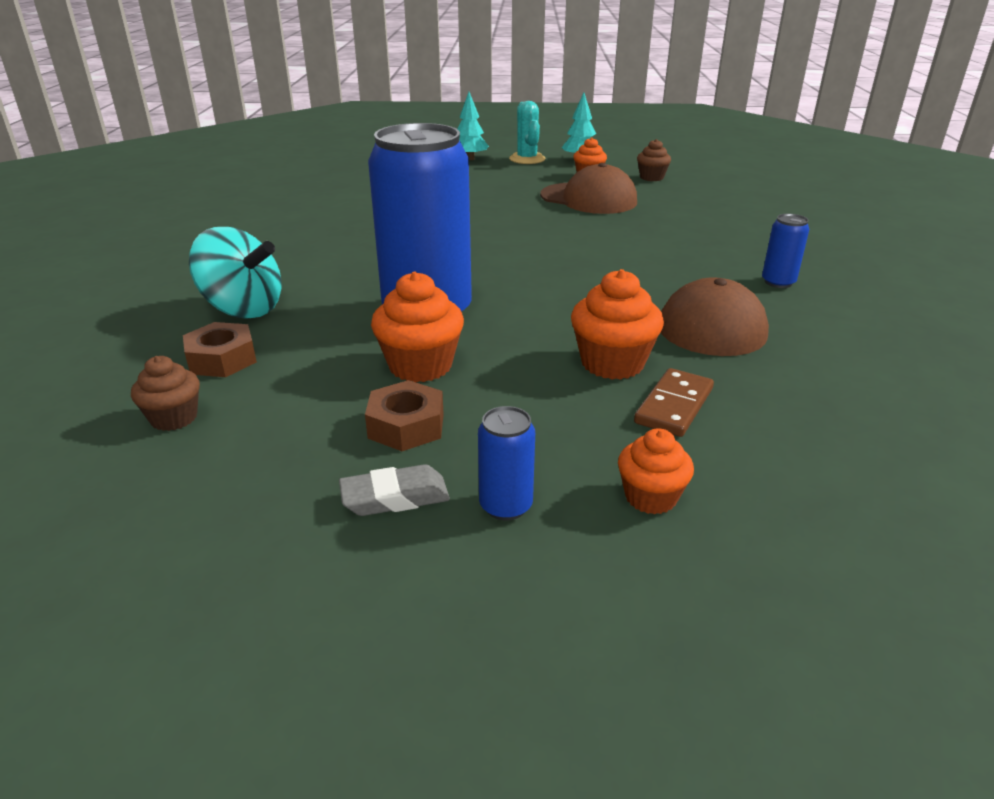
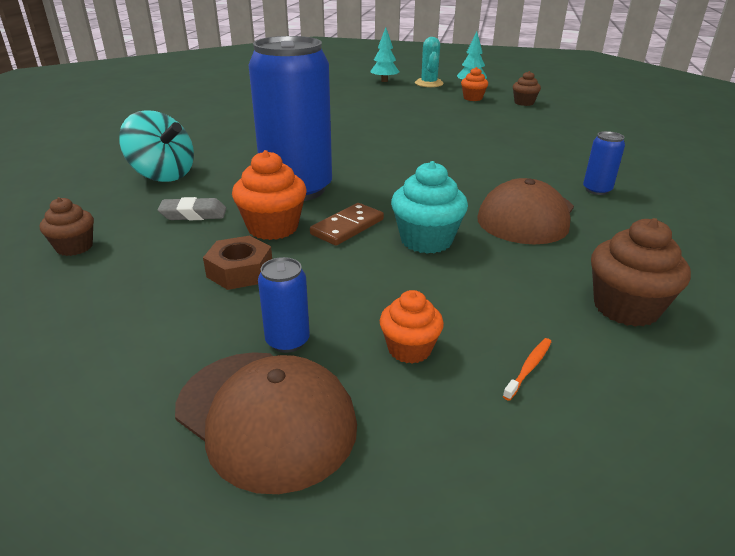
camera: 10 degrees right, 0 degrees up
(222, 359) = (130, 209): brown nut -> none
(395, 497) = (205, 323): grey eraser -> grey eraser (193, 214)
(589, 199) = (465, 115): brown cap -> brown cap (266, 417)
(612, 363) = (426, 240): orange cupcake -> turquoise cupcake
(674, 406) = (463, 279): brown domino -> brown domino (347, 227)
(789, 502) = (529, 368): none -> orange toothbrush
(863, 420) = (625, 307): none -> brown cupcake

